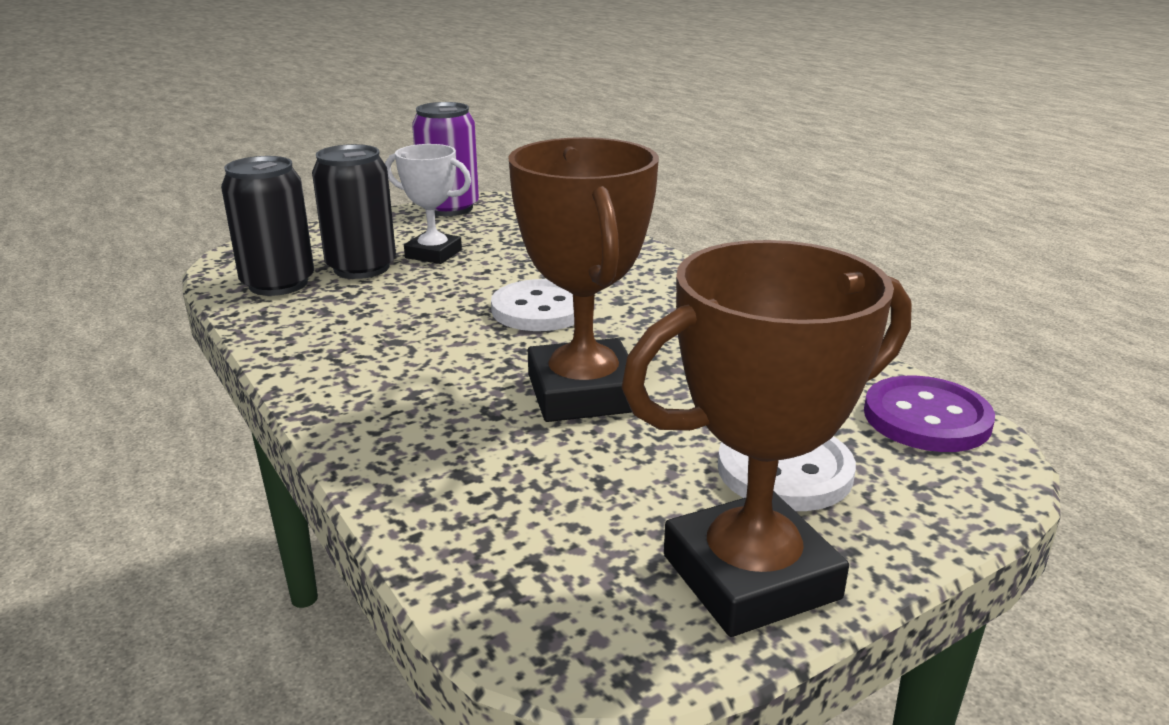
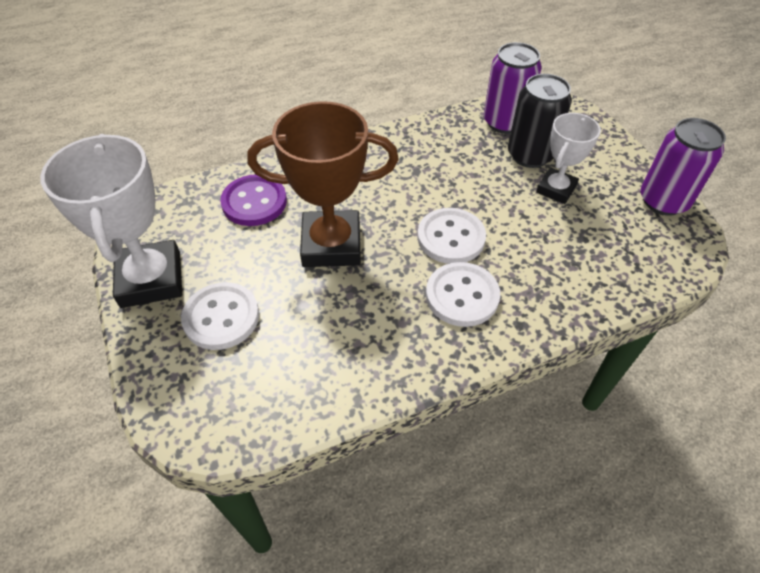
camera: 100 degrees right, 25 degrees up
(278, 284) = (504, 122): black can -> purple can
(640, 299) = (462, 296): none -> white button
(750, 576) = (151, 279): brown trophy -> white trophy
(926, 418) = (245, 416): purple button -> purple button (254, 202)

